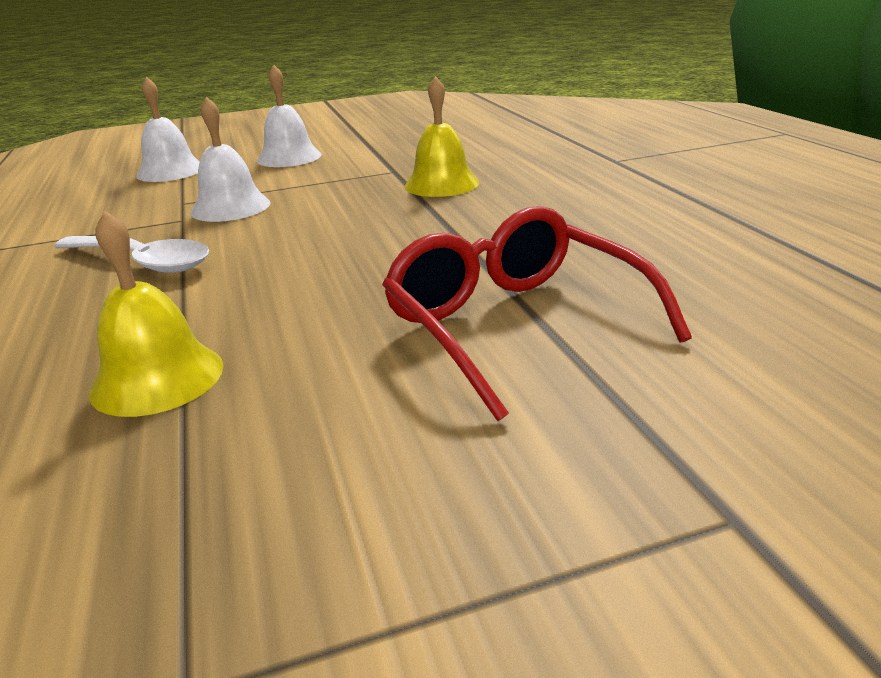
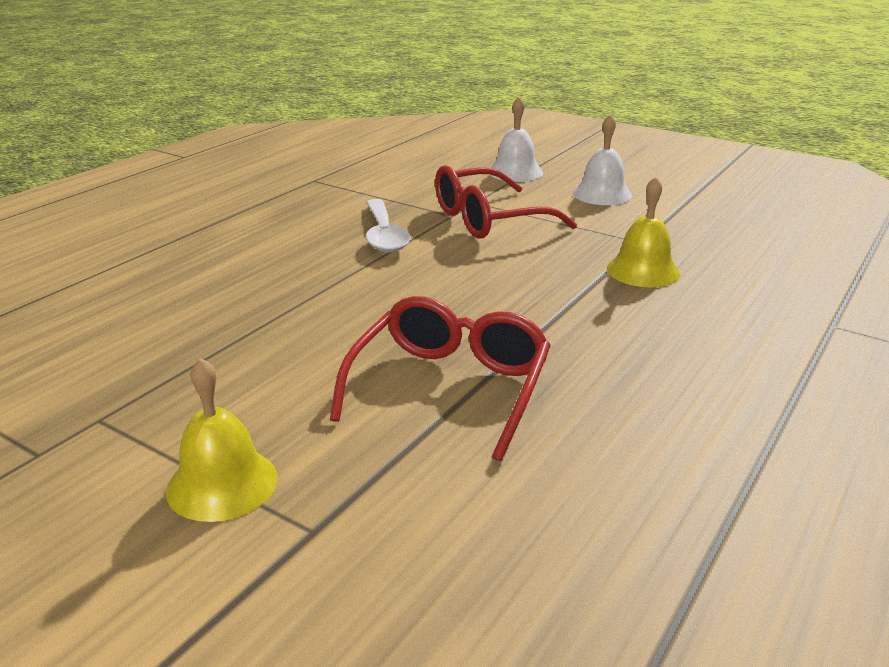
camera: 50 degrees right, 0 degrees up
(157, 378) = (278, 305): yellow bell -> yellow bell (222, 483)
(230, 207) = (489, 219): white bell -> red glasses

